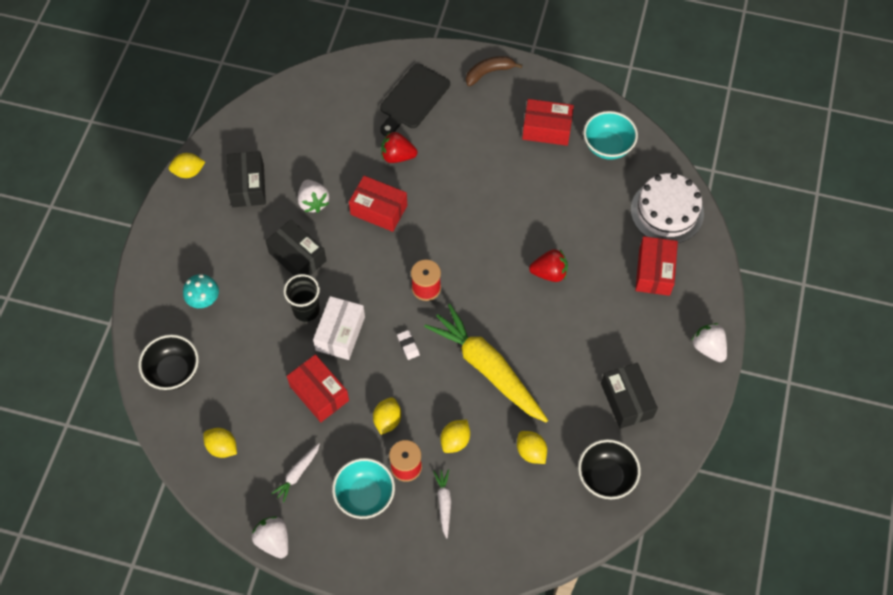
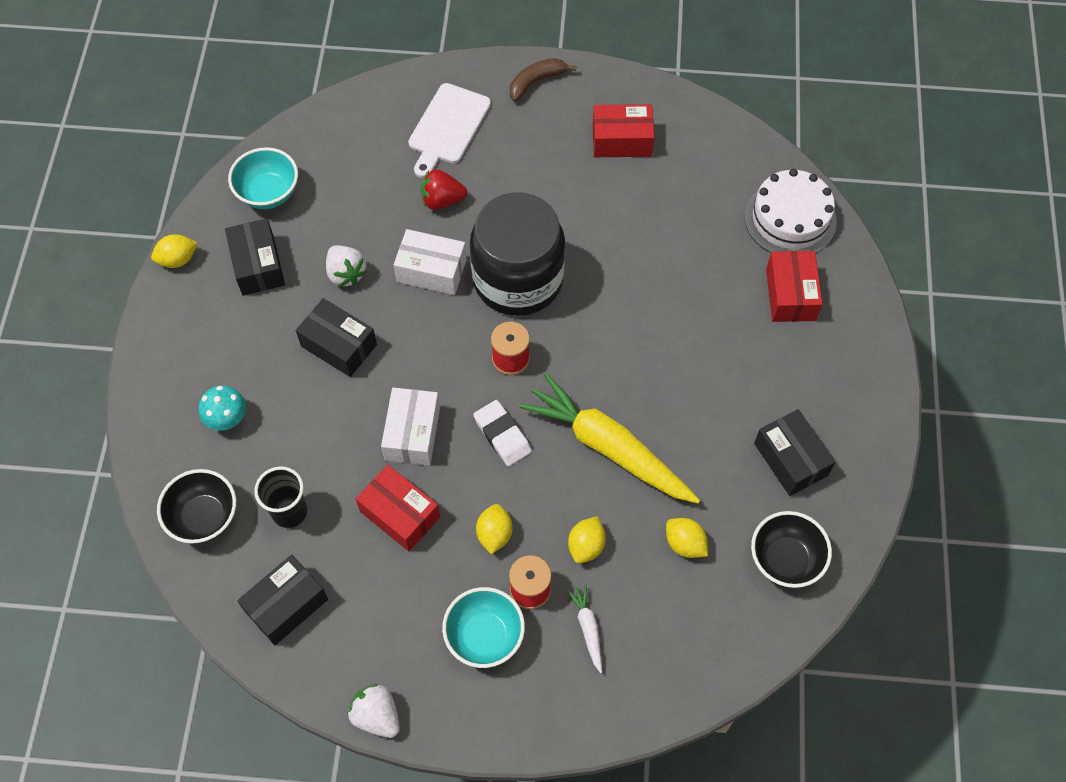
camera: 10 degrees left, 0 degrees up
(222, 447) = (286, 605): yellow lemon -> black box
(297, 473) = (391, 623): white carrot -> none
(306, 310) = (363, 411): black cup -> black cup (289, 511)
(379, 210) = (431, 270): red box -> white box
(408, 346) = (502, 435): white eraser -> white eraser, size x1.75
(413, 99) = (448, 127): black cutting board -> white cutting board
(444, 227) = (518, 279): none -> black jar
(549, 273) = (661, 316): red strawberry -> none
(607, 146) = (701, 150): turquoise bowl -> turquoise bowl (268, 193)
(708, 348) = (876, 378): white strawberry -> none

